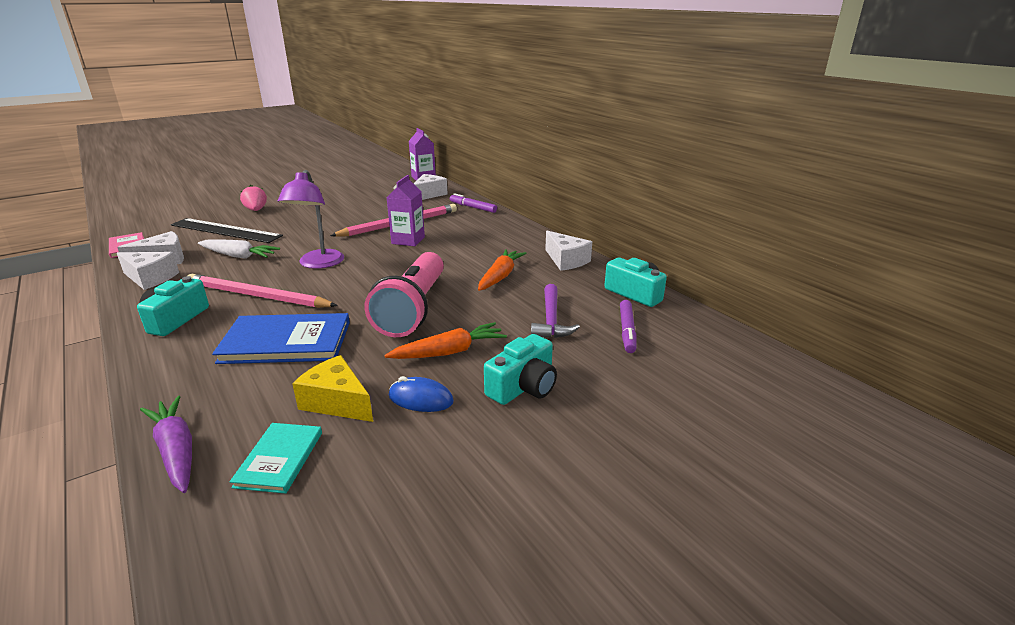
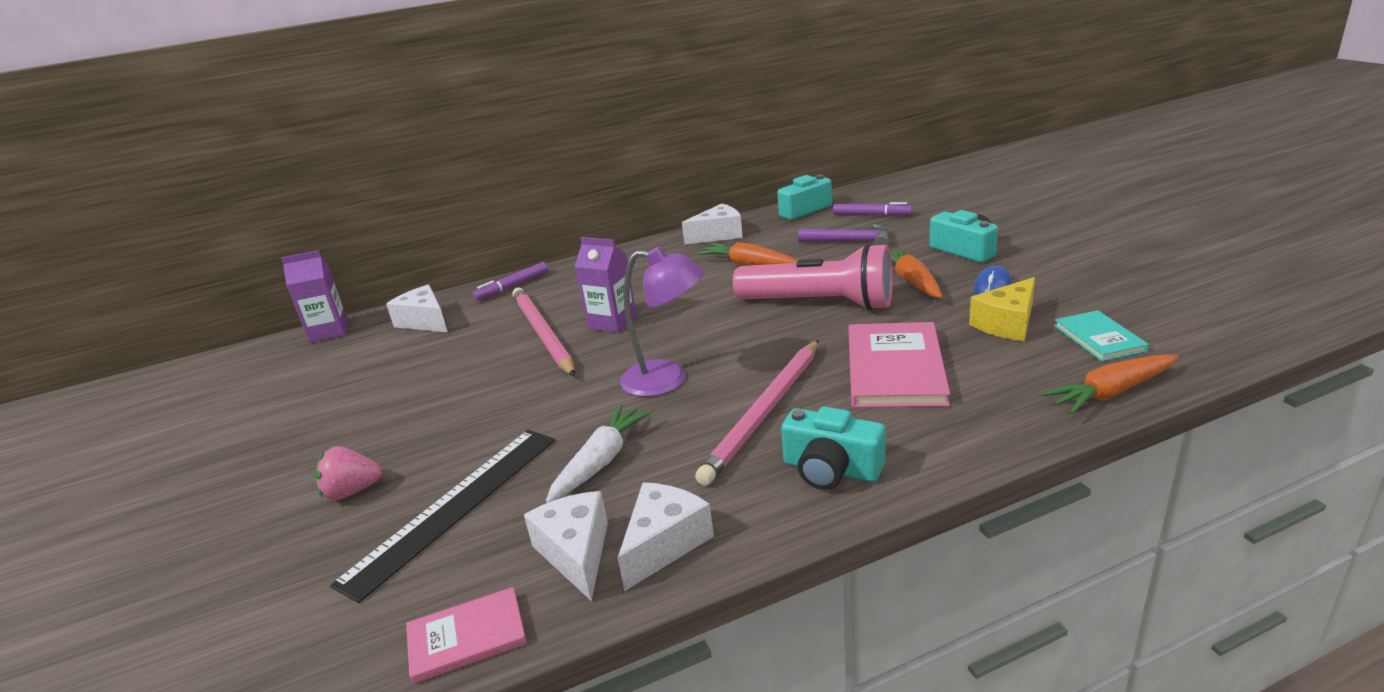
camera: 75 degrees left, 0 degrees up
(176, 451) = (1111, 392): purple carrot -> orange carrot
(279, 459) = (1099, 338): turquoise book -> turquoise book turned 60 degrees clockwise
(286, 342) = (894, 368): blue book -> pink book

